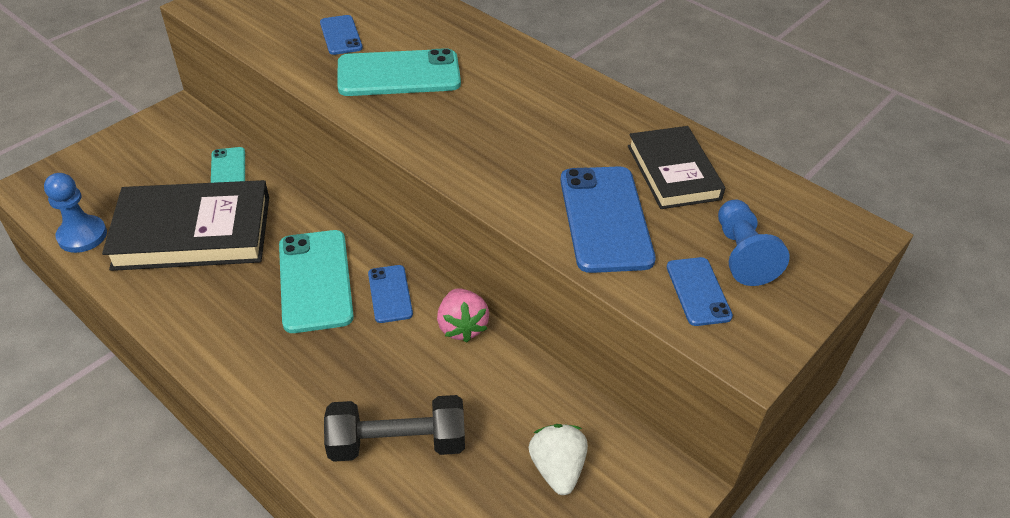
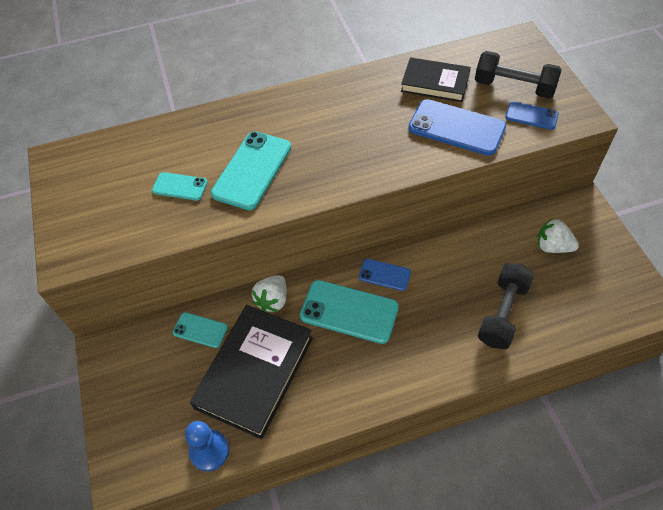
camera: 55 degrees left, 10 degrees up
(296, 209) = (273, 300): none -> white strawberry
(341, 35) = (180, 186): blue phone -> turquoise phone
(462, 327) = (432, 248): pink strawberry -> none
(742, 254) = (514, 87): blue pawn -> black dumbbell

